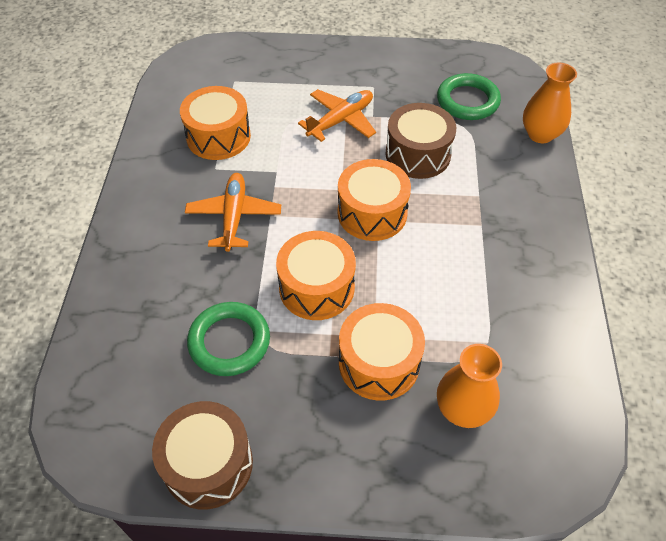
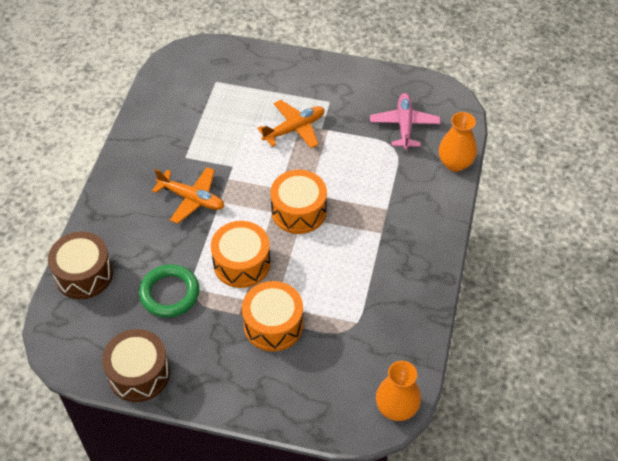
camera: 10 degrees right, 0 degrees up
(218, 136) = (193, 130): orange drum -> none
(234, 216) = (192, 199): orange plane -> orange plane turned 105 degrees clockwise
(418, 154) = (348, 167): brown drum -> brown drum (84, 274)
(462, 409) = (324, 366): orange vase -> orange vase (396, 408)
(467, 101) = (404, 125): green ring -> pink plane

